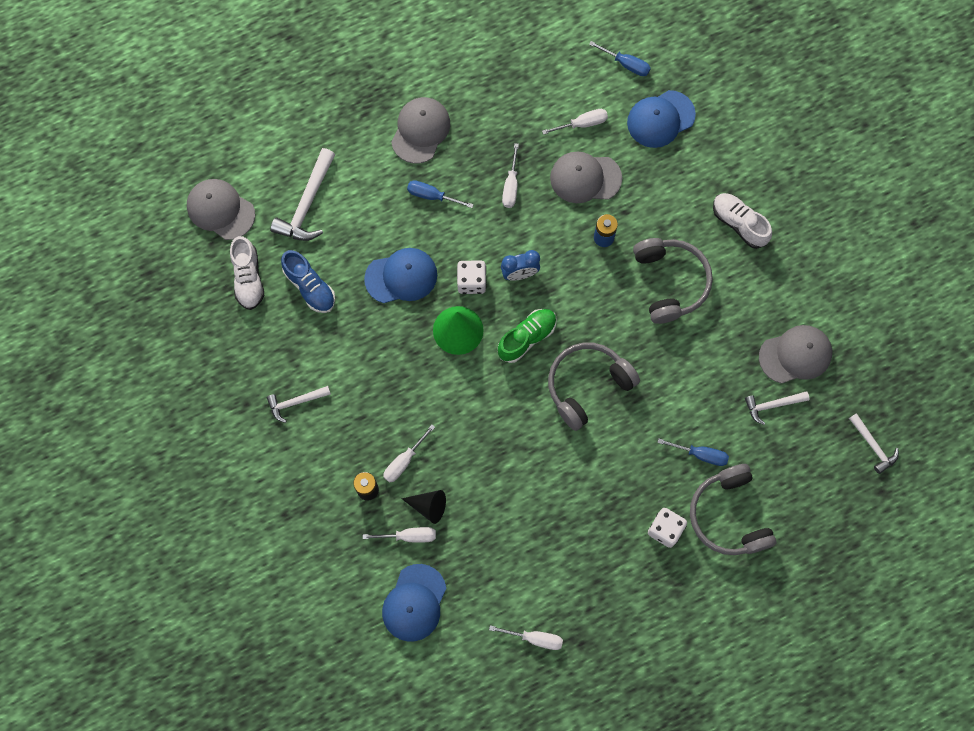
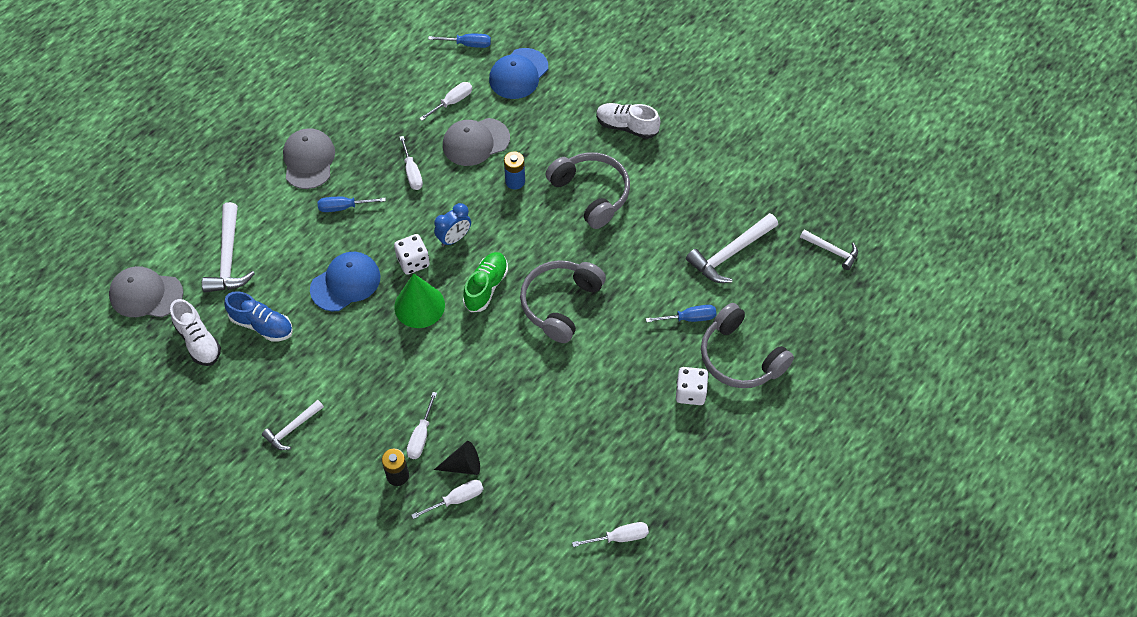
camera: 25 degrees left, 15 degrees down
(414, 603) = (490, 557): blue cap -> none
(772, 405) = (730, 254): white hammer -> white hammer, size x1.66
(795, 355) = (728, 207): grey cap -> none

